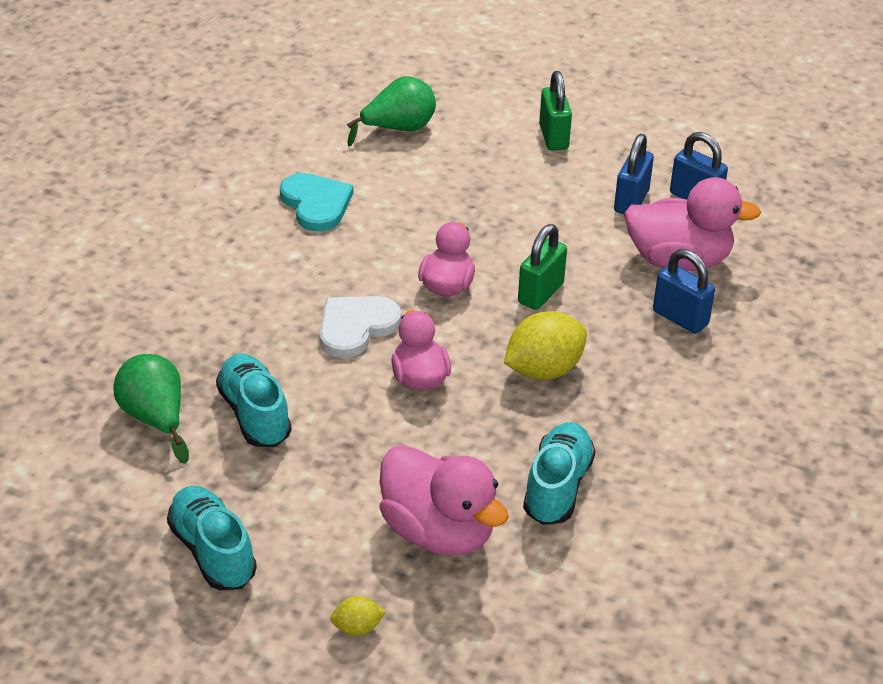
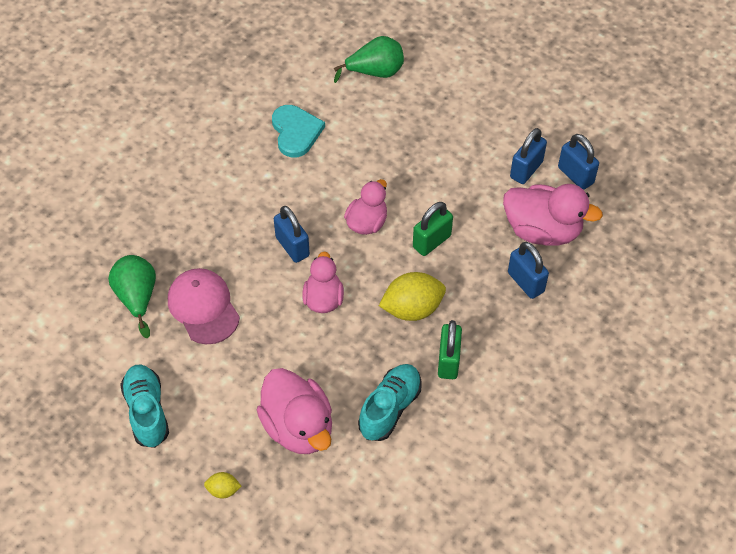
camera: 15 degrees right, 15 degrees up
(255, 414) = (203, 307): turquoise shoe -> pink cap
(356, 327) = (292, 247): white heart -> blue padlock
(553, 137) = (488, 99): green padlock -> green padlock (448, 361)

